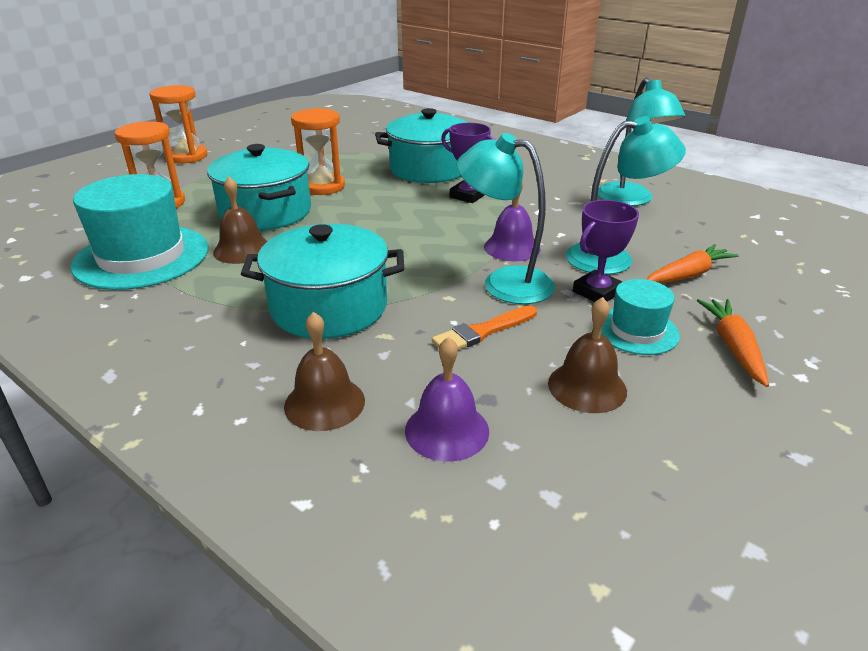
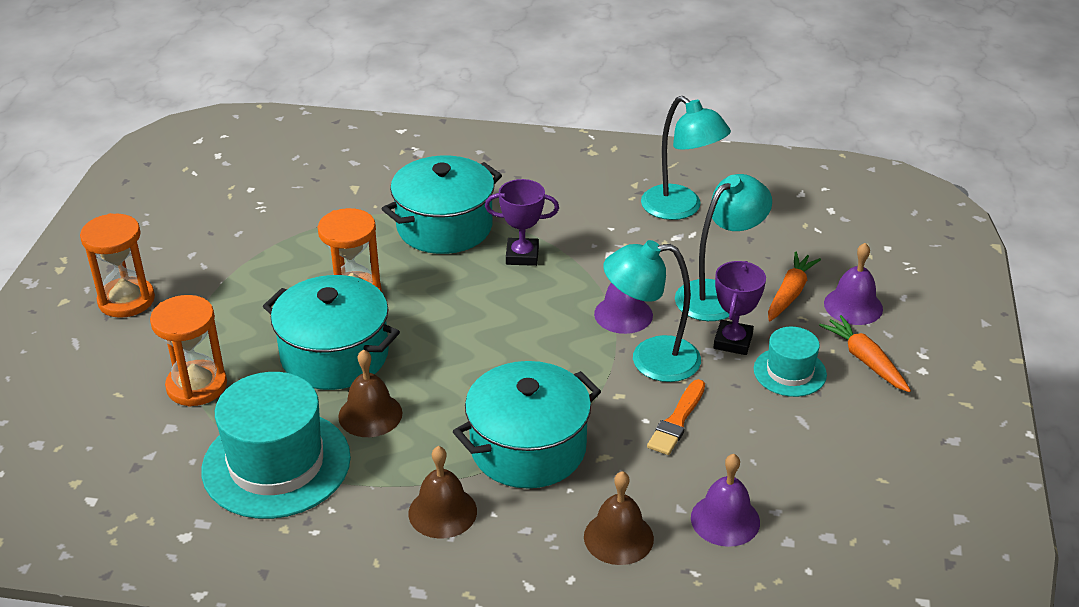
camera: 30 degrees left, 5 degrees up
(587, 387) = (790, 441): brown bell -> brown bell (442, 512)
(752, 301) = (853, 306): none -> purple bell

